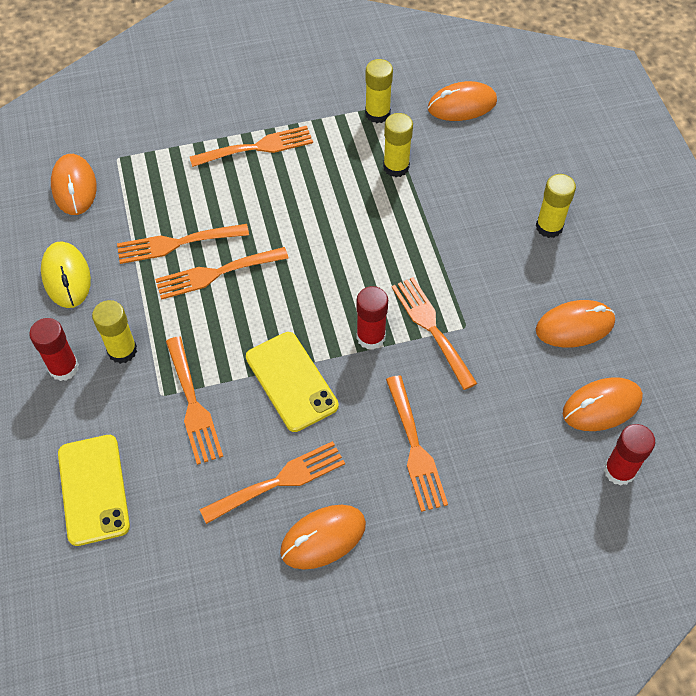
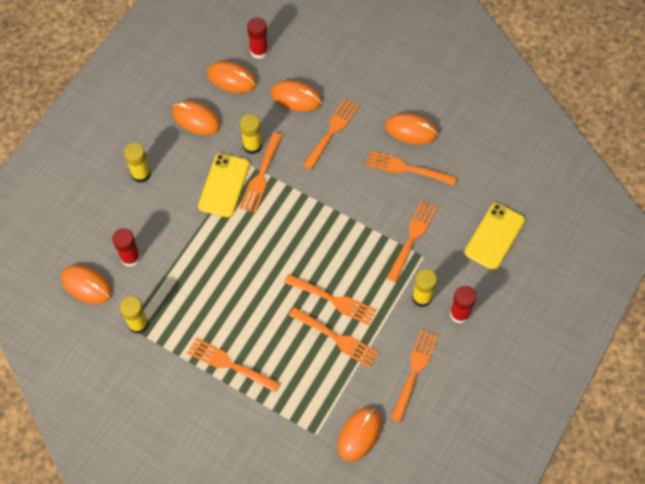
camera: 135 degrees left, 5 degrees up
(66, 276) = (414, 371): yellow mouse -> orange fork
(291, 381) = (355, 208): yellow phone -> yellow phone (224, 185)
(371, 337) = (294, 197): red glue stick -> red glue stick (130, 257)
(396, 167) = (171, 279): yellow glue stick -> yellow glue stick (252, 146)
(504, 452) = (296, 97): none -> orange mouse

